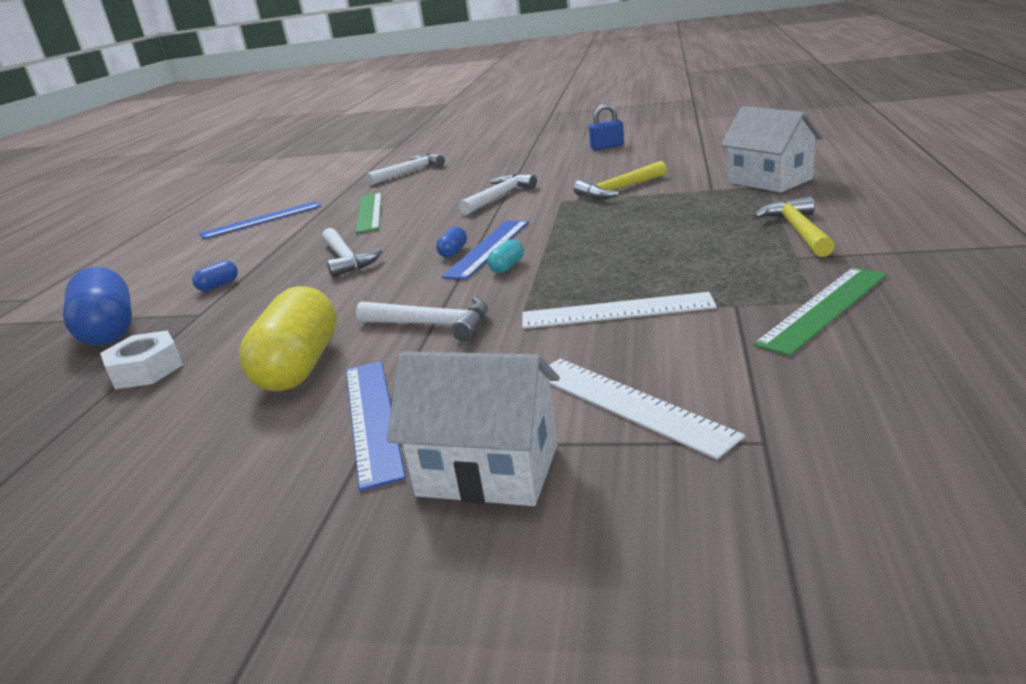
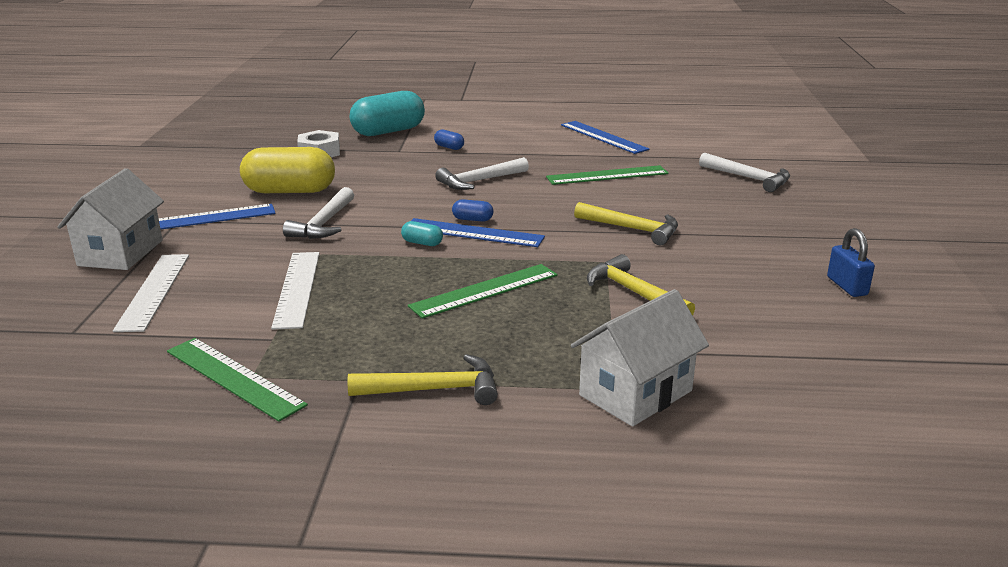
camera: 80 degrees right, 0 degrees up
(109, 330) = (388, 131): blue capsule -> turquoise capsule
(499, 197) = (632, 229): white hammer -> yellow hammer
(617, 232) = (484, 290): none -> green ruler
(628, 404) = (153, 291): white ruler -> white ruler turned 45 degrees counterclockwise

